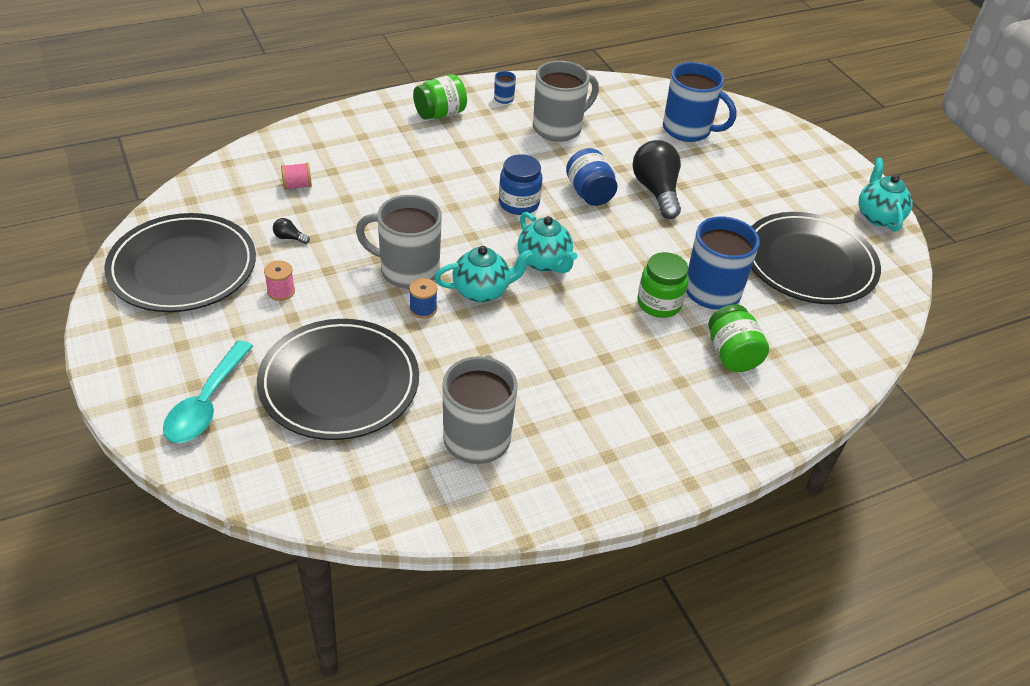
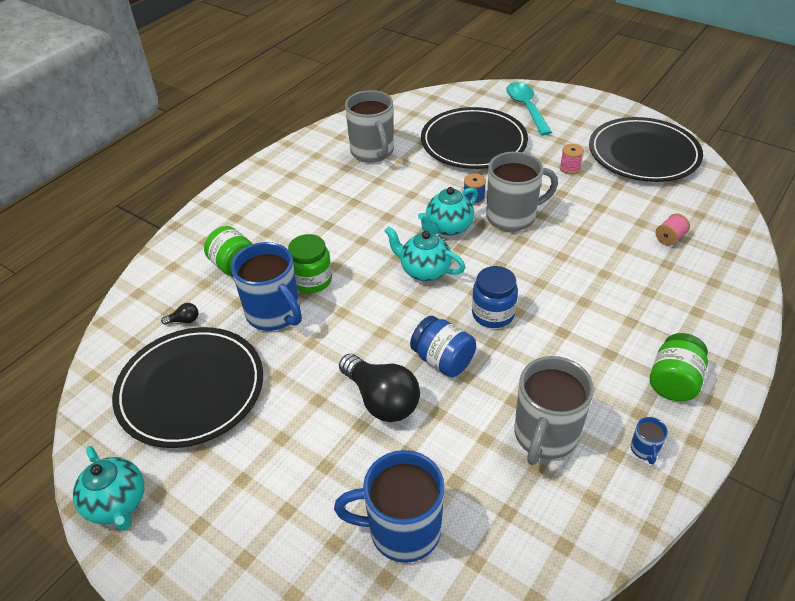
camera: 155 degrees right, 0 degrees up
(289, 238) = (615, 200): black light bulb -> black light bulb (184, 320)

